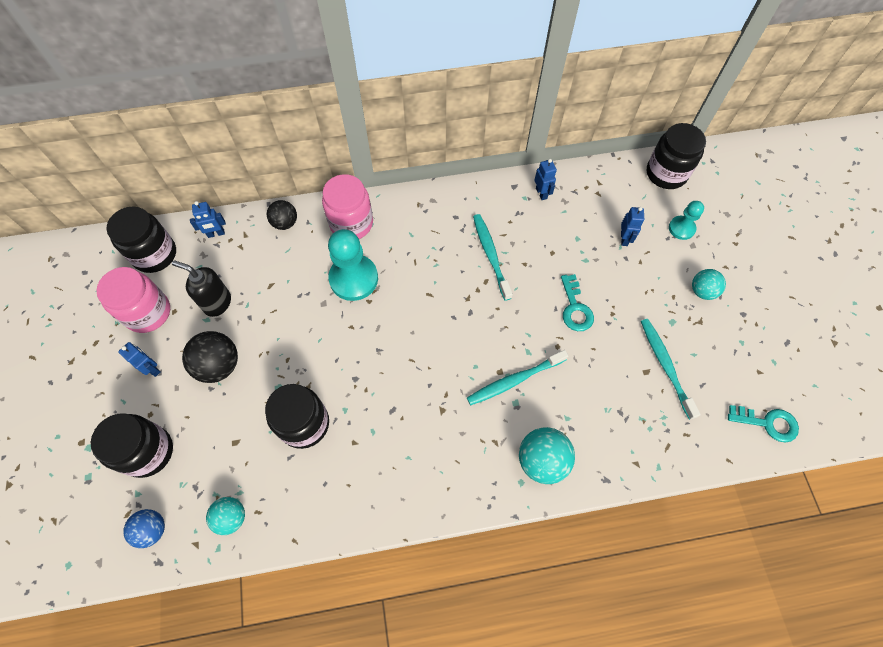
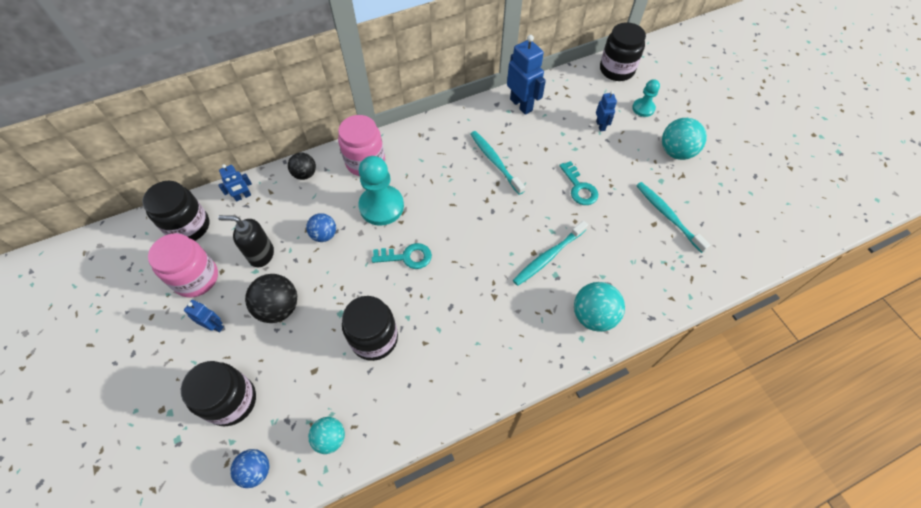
camera: 15 degrees left, 5 degrees down
(286, 296) = (324, 235): none -> blue ball
(541, 193) = (521, 105): blue robot -> blue robot, size x1.84
(702, 291) = (676, 152): turquoise ball -> turquoise ball, size x1.55
(767, 423) = (763, 240): turquoise key -> turquoise key (407, 257)

